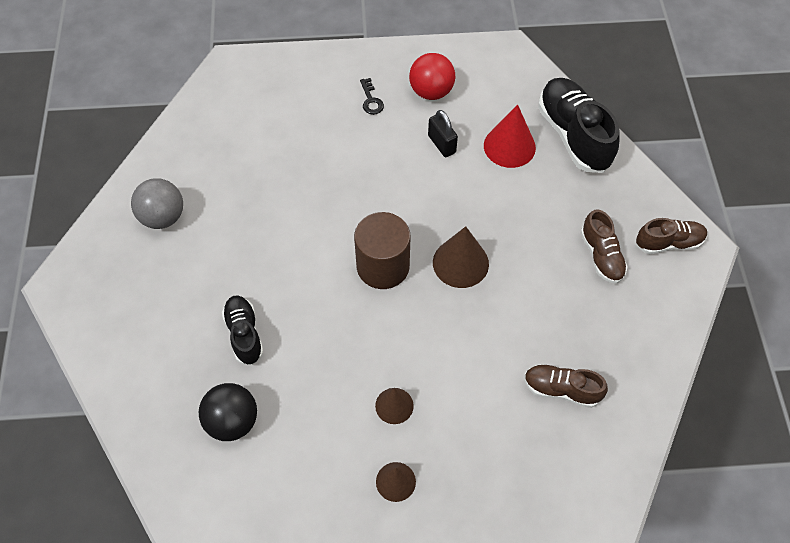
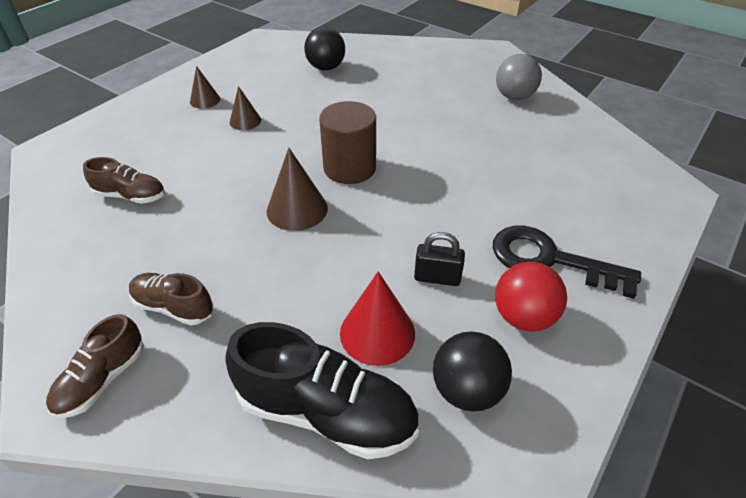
camera: 130 degrees right, 15 degrees down
(244, 334) = (376, 91): black shoe -> none
(371, 100) = (550, 260): black key -> black key, size x2.31
(502, 91) = (467, 390): none -> black ball
(561, 389) = (131, 196): brown shoe -> brown shoe turned 45 degrees clockwise

